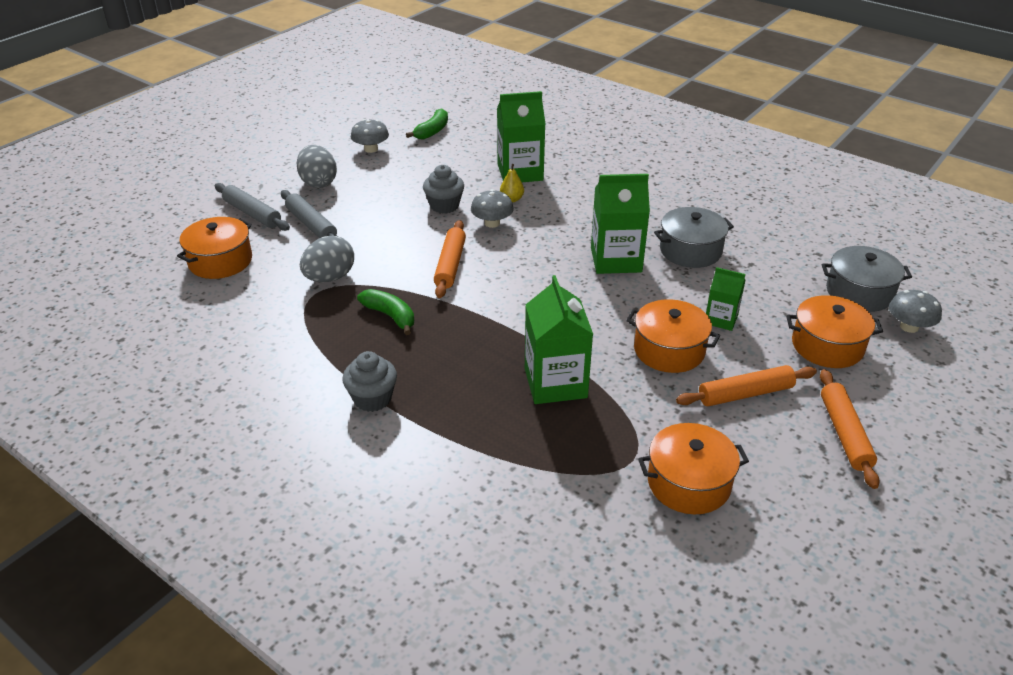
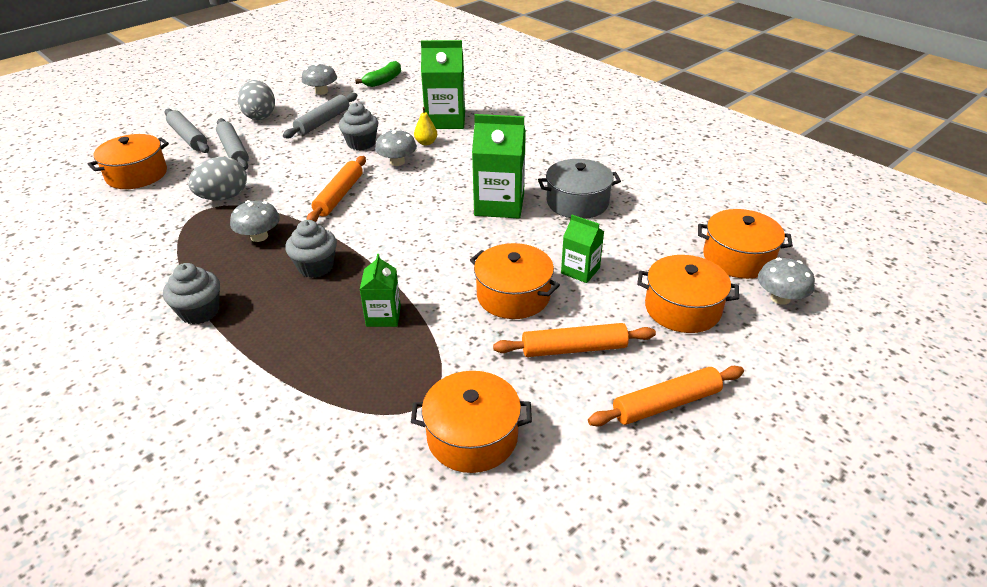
camera: 10 degrees right, 0 degrees up
(390, 316) = (259, 236): green banana -> grey mushroom
(391, 184) = (323, 122): none -> grey rolling pin
(464, 341) = (315, 267): none -> grey cupcake
(555, 383) = (383, 316): green carton -> green carton, size x0.57
(844, 433) = (666, 404): orange rolling pin -> orange rolling pin turned 60 degrees clockwise
(859, 292) = (738, 258): grey pot -> orange pot

